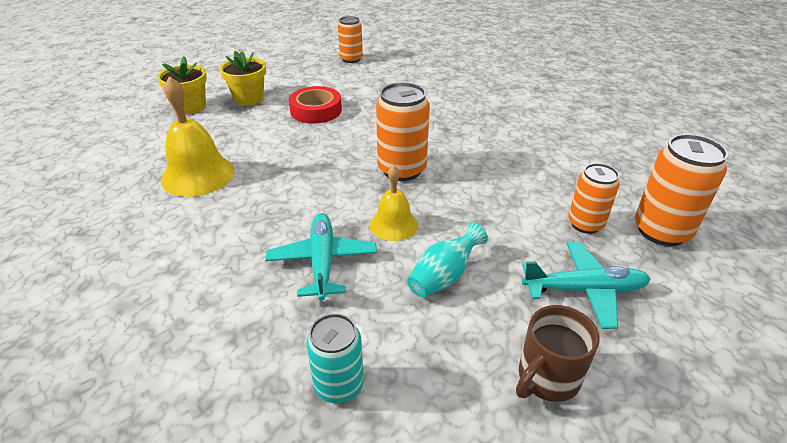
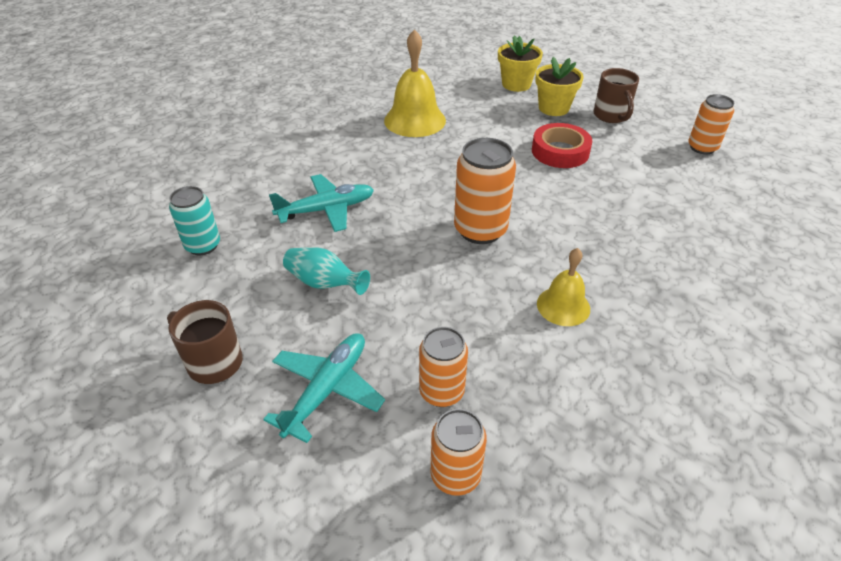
camera: 75 degrees right, 5 degrees up
(283, 78) = (611, 116): none -> brown mug
(393, 224) = (387, 240): yellow bell -> yellow bell (563, 306)
(584, 290) = (327, 389): turquoise plane -> turquoise plane turned 135 degrees counterclockwise
(661, 231) = (455, 475): orange can -> orange can, size x0.66

